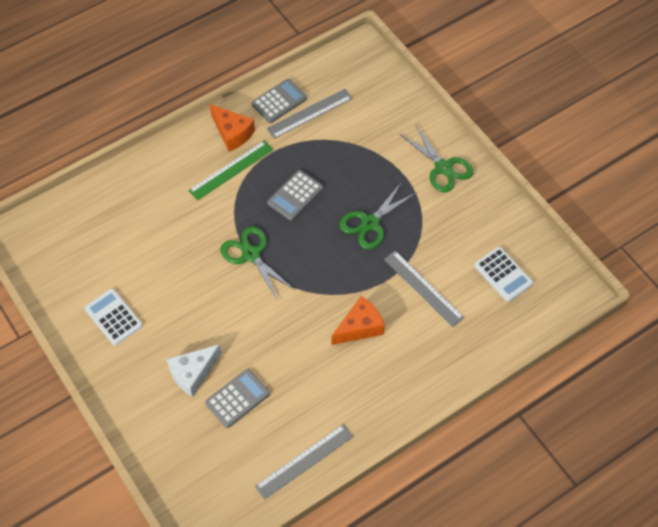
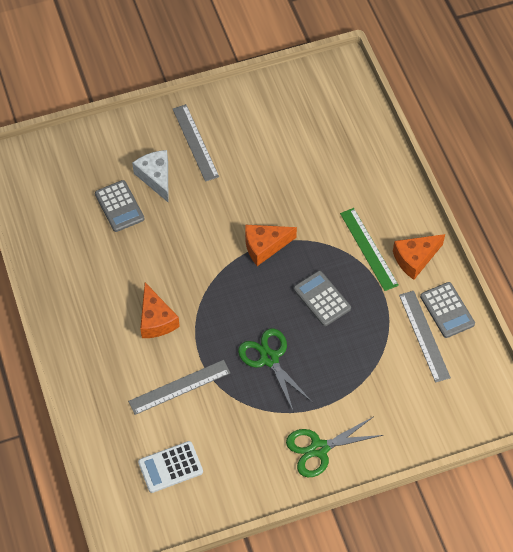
camera: 105 degrees right, 0 degrees up
(113, 317) = (232, 128): white calculator -> none
(251, 254) = (264, 246): green scissors -> orange cheese
(304, 461) = (42, 244): grey ruler -> grey ruler (195, 142)

